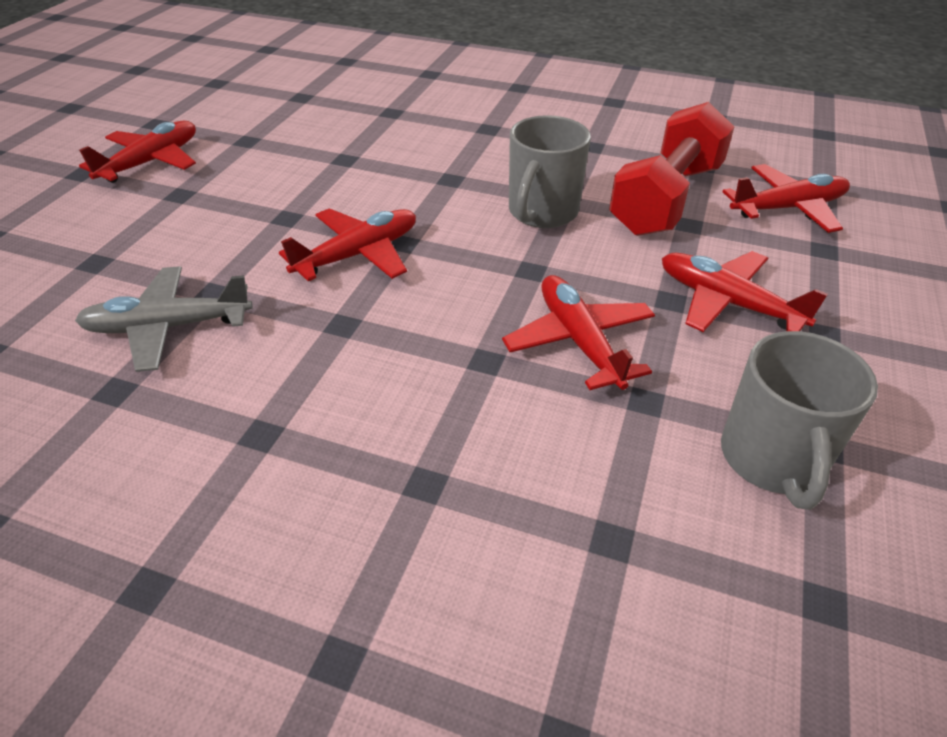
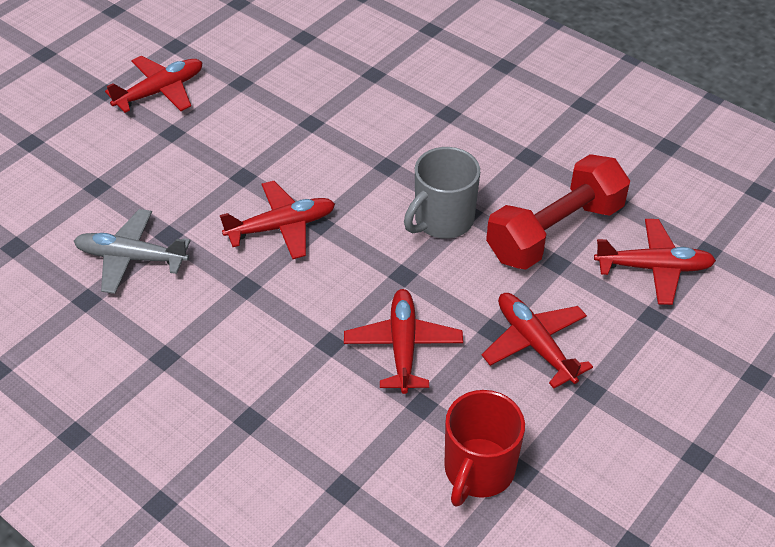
camera: 20 degrees right, 5 degrees up
(772, 460) = (478, 471): grey mug -> red mug

